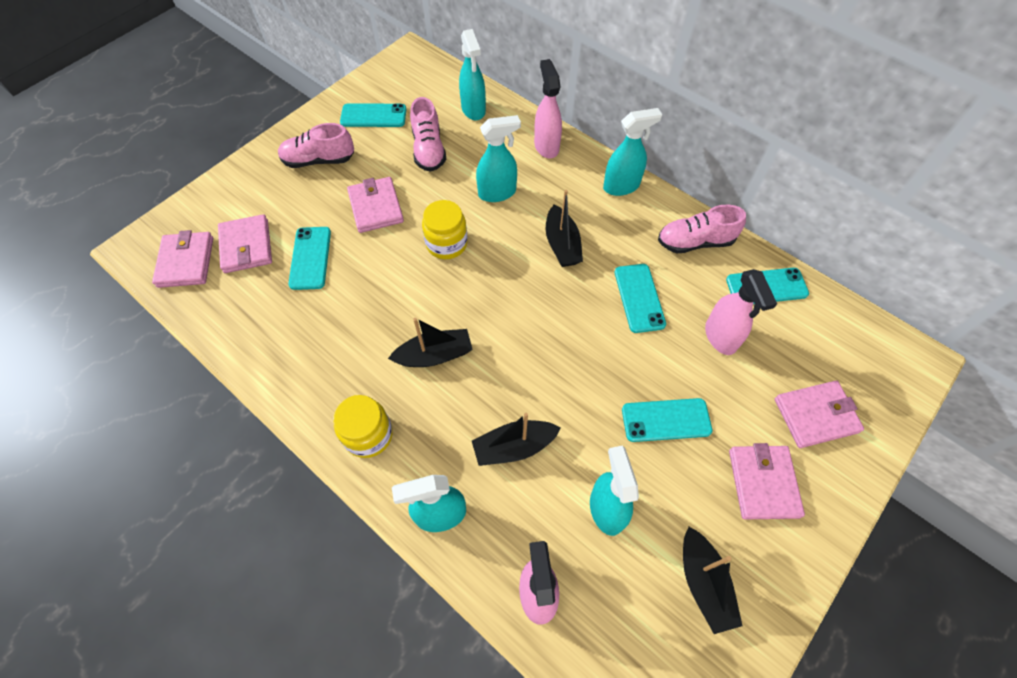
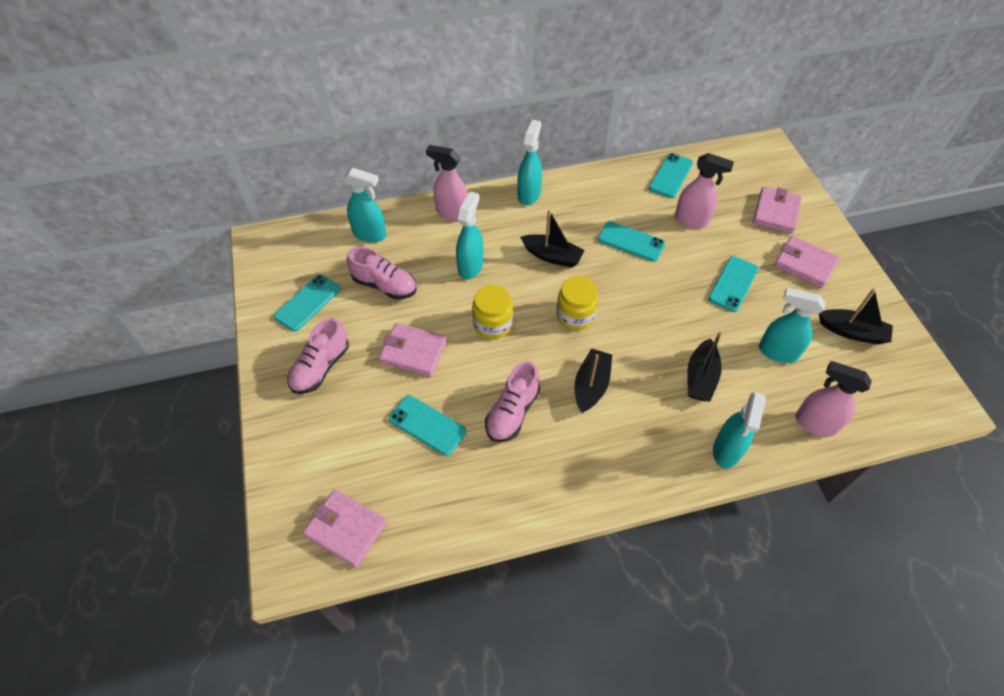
camera: 55 degrees left, 5 degrees down
(246, 246) = (371, 469): pink wallet -> none
(368, 435) = (632, 465): yellow jar -> yellow jar (575, 315)
(695, 242) = (609, 187): pink shoe -> pink shoe (512, 412)

